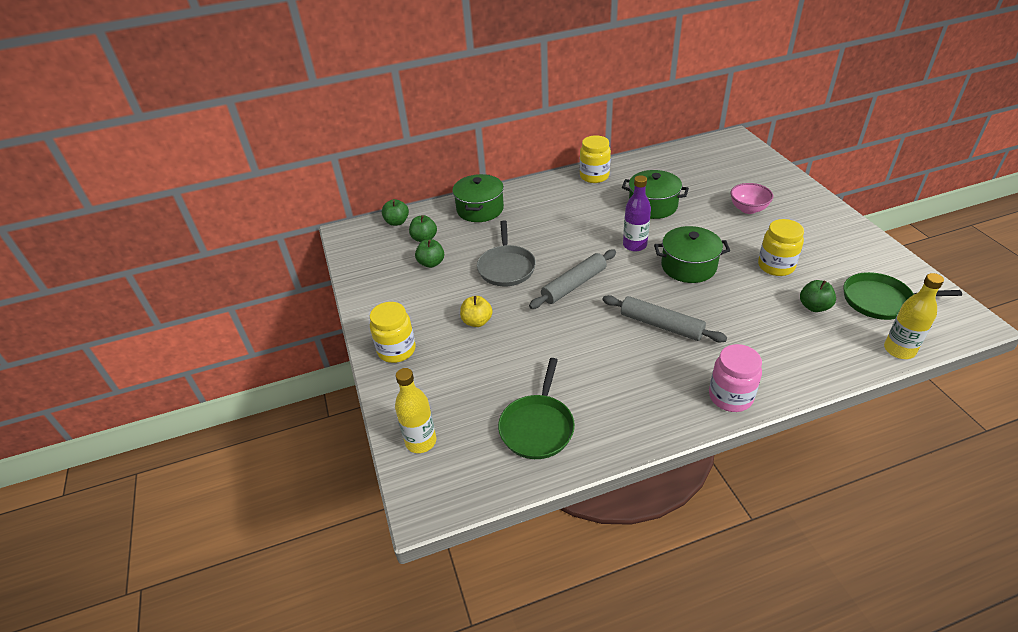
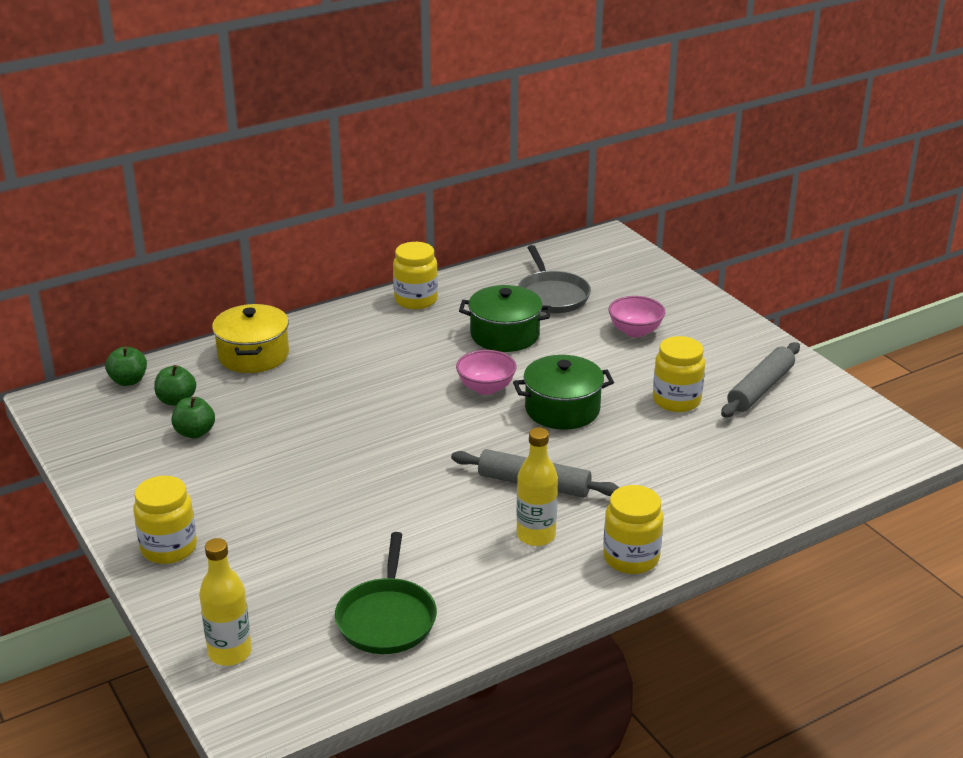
camera: 15 degrees left, 10 degrees down
(477, 321) = (279, 502): yellow apple -> none
(480, 209) = (253, 355): green pot -> yellow pot
(506, 267) = (308, 430): grey pan -> grey pan (552, 295)
(574, 285) = (408, 445): grey rolling pin -> grey rolling pin (760, 389)
(634, 245) = (486, 388): purple bottle -> pink bowl
(730, 397) = (631, 558): pink jar -> yellow jar
(814, 307) = (727, 445): green apple -> none
(880, 300) = (808, 431): green pan -> none
(899, 350) = (831, 486): yellow bottle -> yellow bottle (536, 535)

